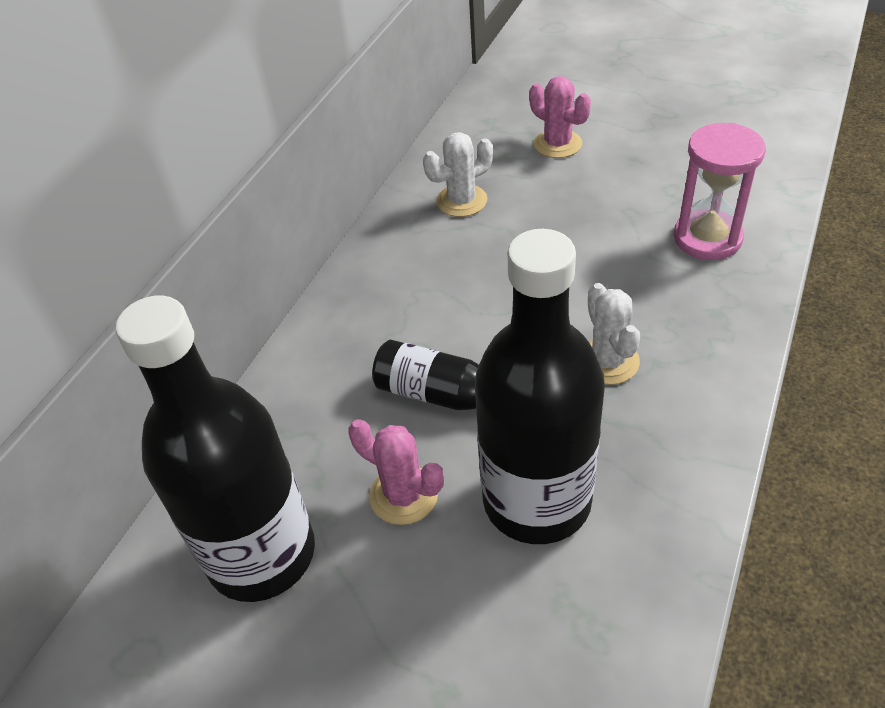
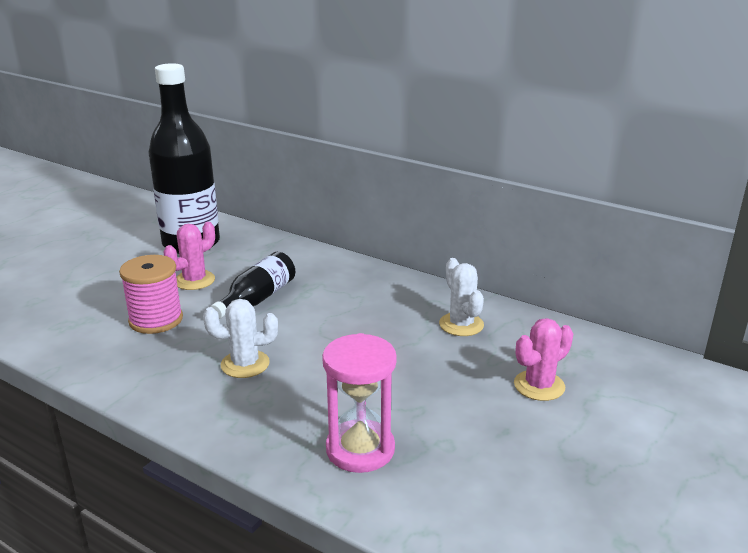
camera: 95 degrees right, 20 degrees down
(537, 500) = (156, 320): black bottle -> pink spool

